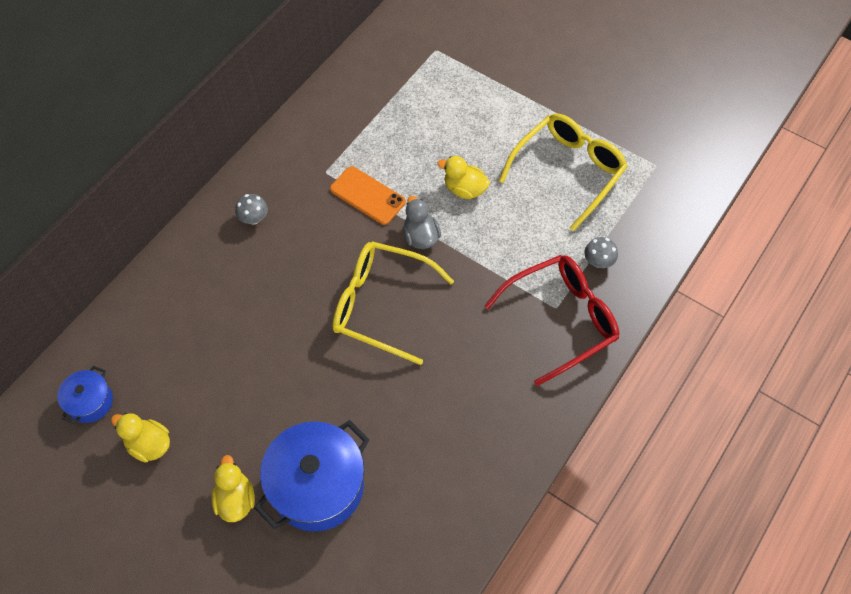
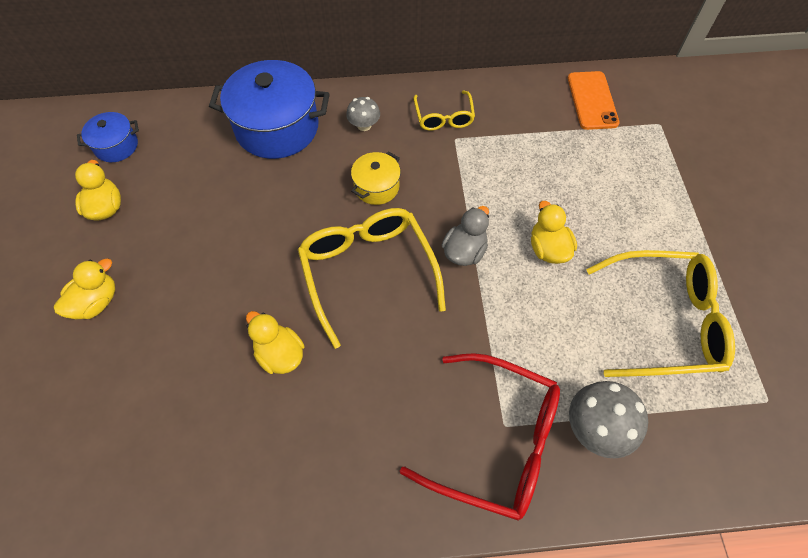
camera: 50 degrees right, 0 degrees up
(300, 164) = (444, 117): none -> yellow glasses
(317, 250) = (376, 187): none -> yellow pot
(317, 486) = (151, 355): blue pot -> blue pot (277, 127)
(367, 196) = (463, 183): orange phone -> orange phone (592, 100)
(393, 401) = (280, 354): none -> yellow duck
(598, 261) = (596, 428): grey mushroom -> grey mushroom, size x1.65

